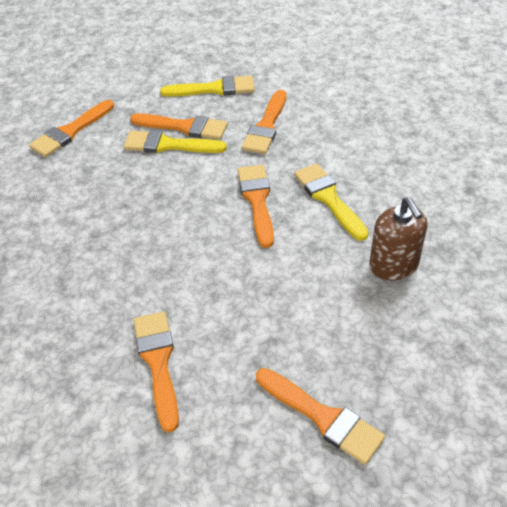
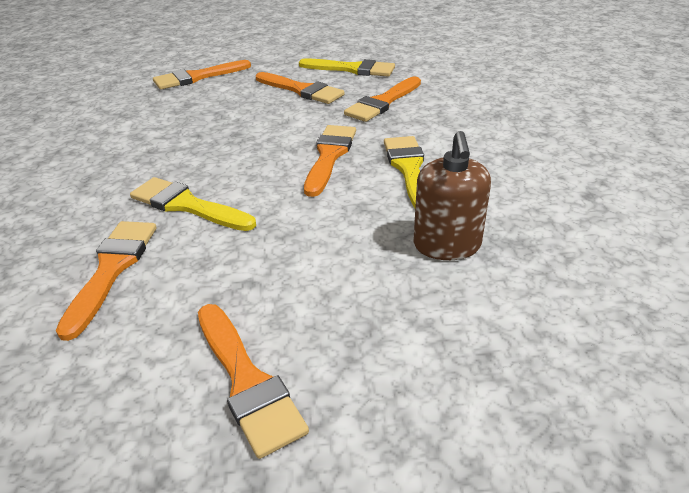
camera: 20 degrees right, 10 degrees down
(168, 145) = (276, 100): yellow brush -> yellow brush (187, 205)

